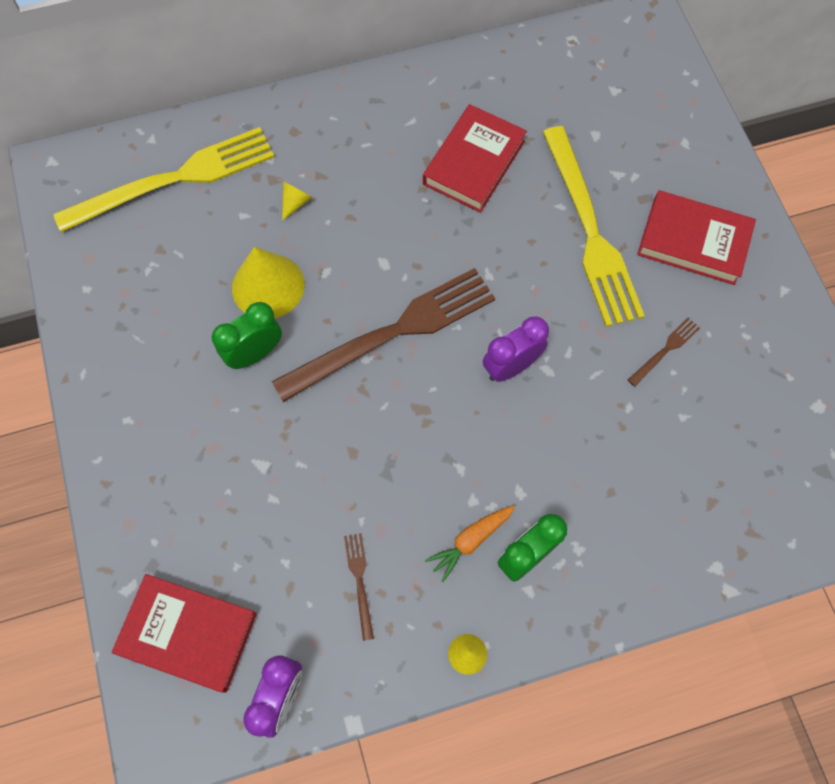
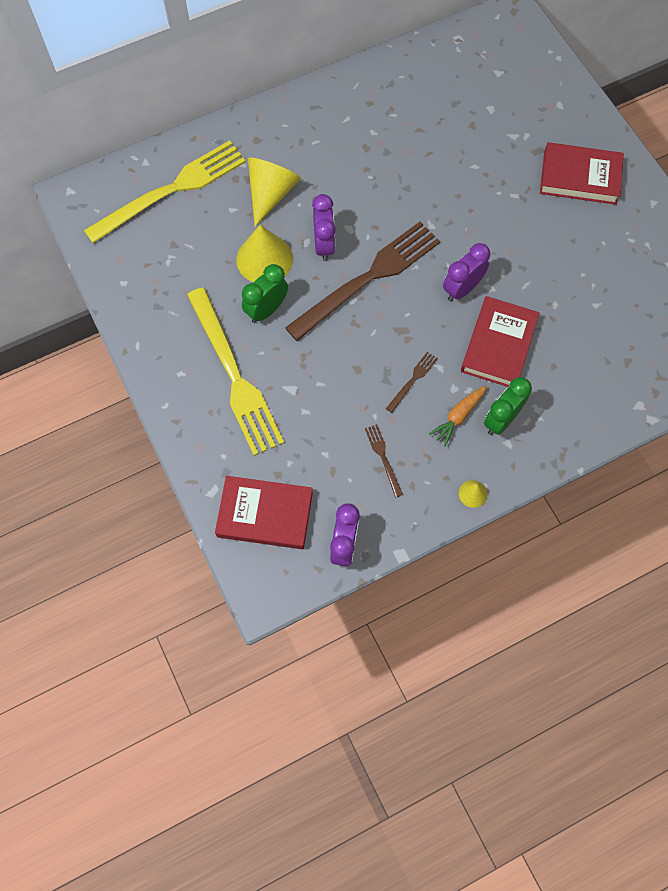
camera: 10 degrees left, 0 degrees up
(296, 203) = (271, 194): yellow cone -> yellow cone, size x2.17
(347, 280) = (324, 245): none -> purple clock
(473, 162) = (402, 143): red book -> red book (498, 345)
(589, 231) = (500, 181): yellow fork -> yellow fork (234, 375)
(665, 350) = (574, 259): brown fork -> brown fork (412, 380)

